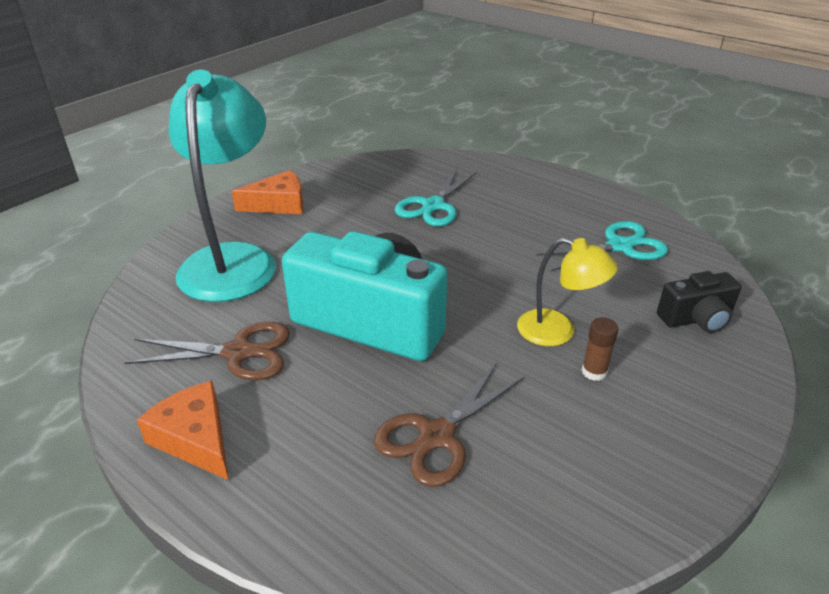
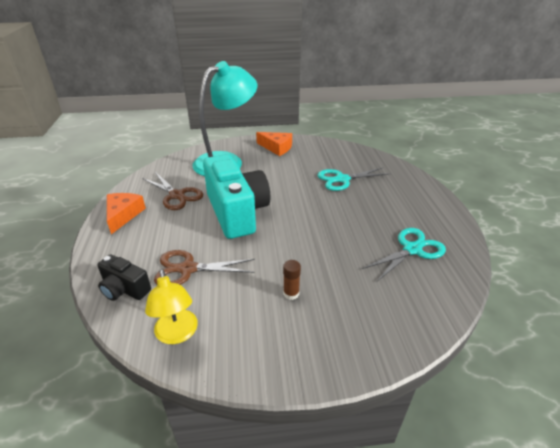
camera: 45 degrees right, 0 degrees up
(558, 331) = (305, 266): yellow lamp -> yellow lamp (177, 334)
(620, 246) = (412, 249): turquoise scissors -> turquoise scissors turned 60 degrees counterclockwise
(696, 319) = (392, 310): black camera -> black camera (124, 289)

